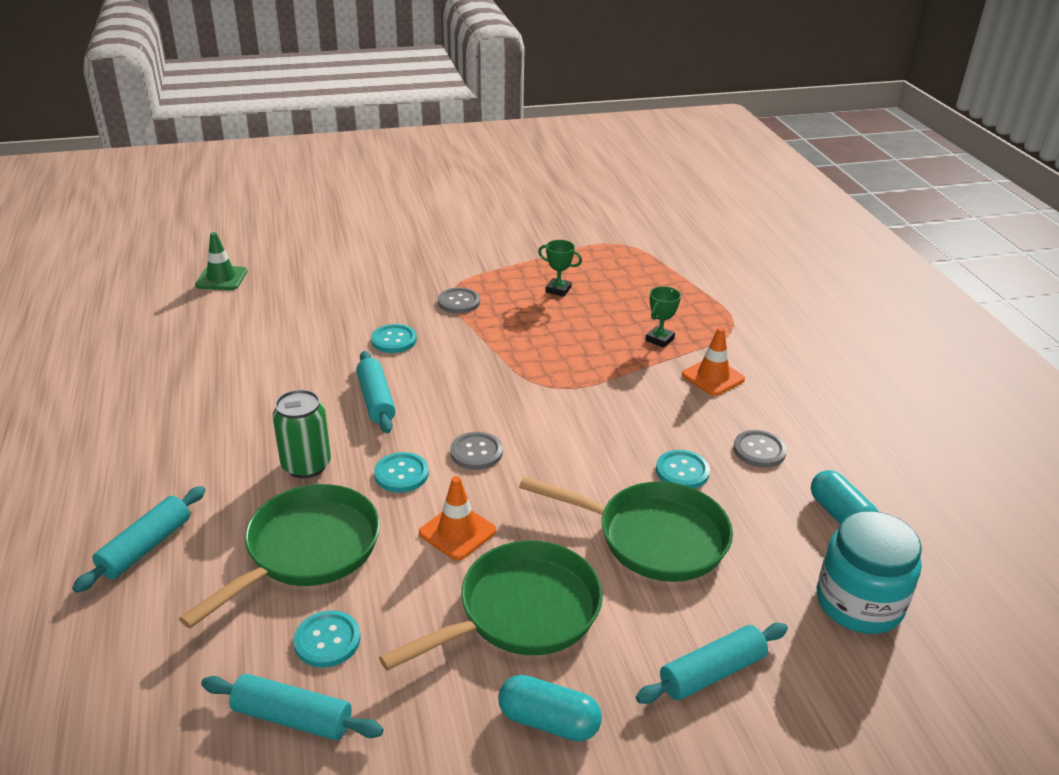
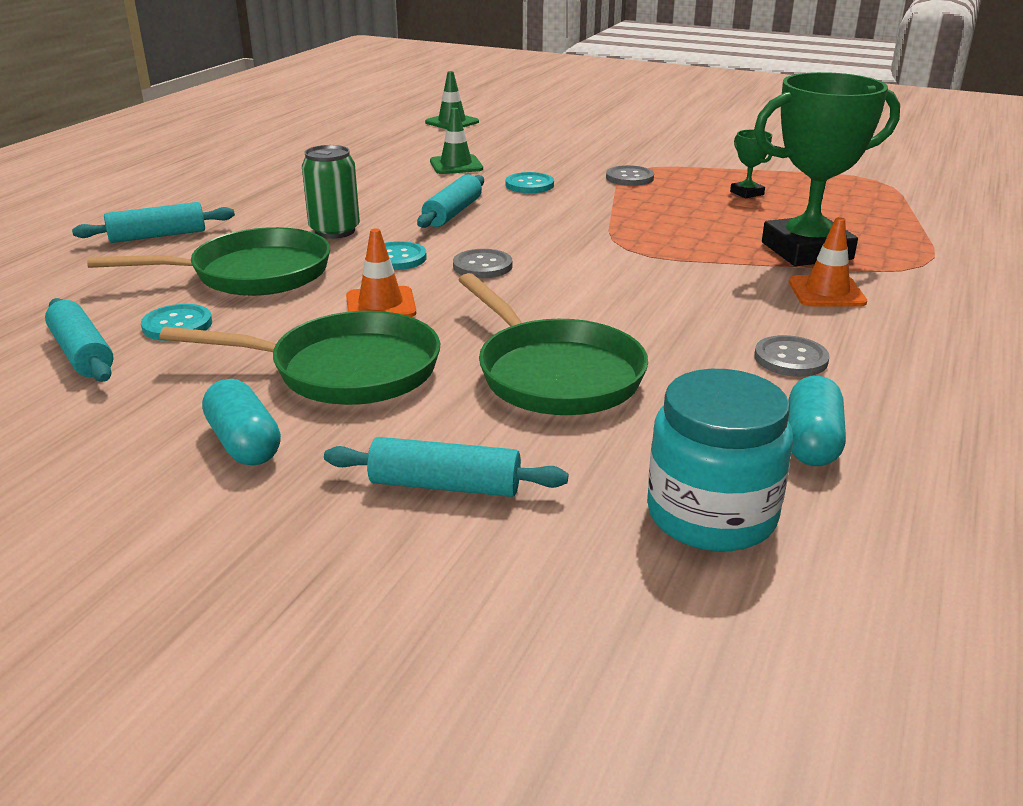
camera: 40 degrees right, 5 degrees down
(301, 337) = (456, 165): none -> green traffic cone
(659, 339) = (806, 251): green trophy -> green trophy, size x2.39
(682, 471) = (668, 343): turquoise button -> none

